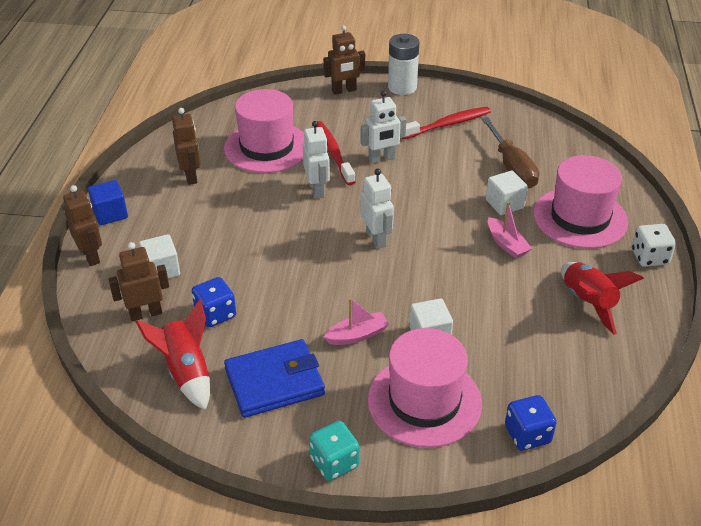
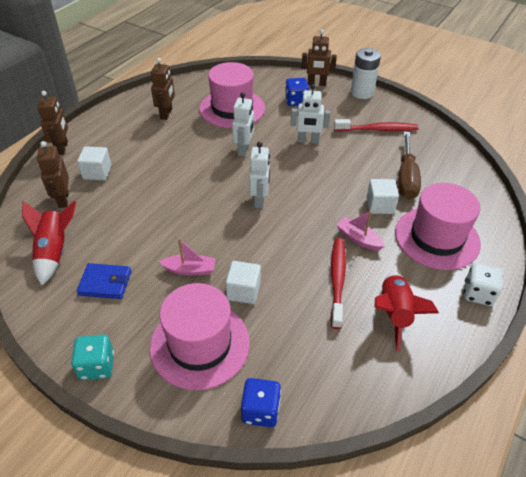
camera: 25 degrees right, 5 degrees up
(110, 214) = (96, 123): blue cube -> none
(145, 314) = (63, 199): brown robot -> brown robot turned 105 degrees counterclockwise
(215, 314) = (106, 216): blue dice -> blue dice (296, 101)
(274, 382) = (105, 283): blue wallet -> blue wallet, size x0.65
(333, 153) = (275, 126): red toothbrush -> red toothbrush (337, 280)
(506, 244) = (358, 239): pink boat -> pink boat turned 135 degrees clockwise

